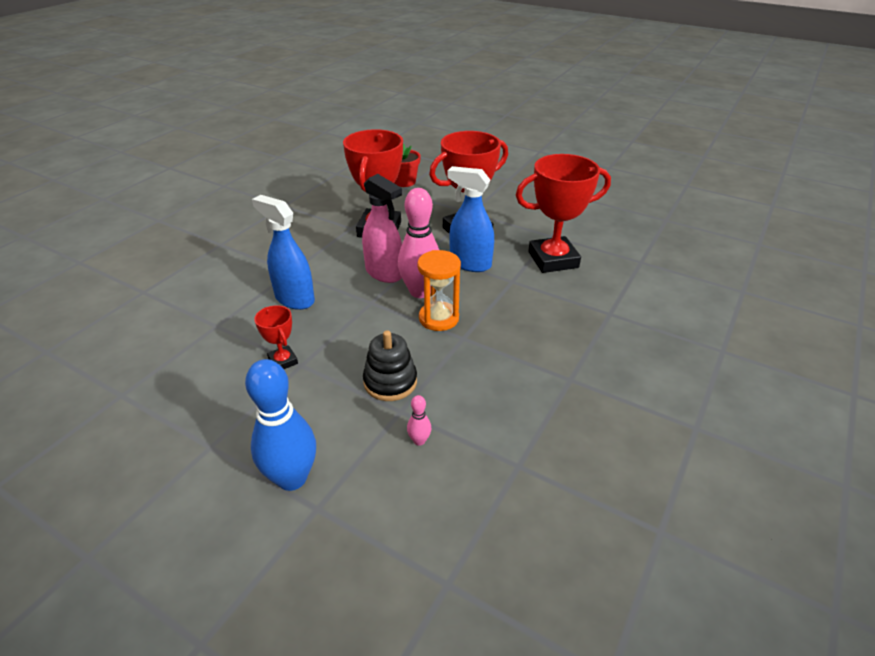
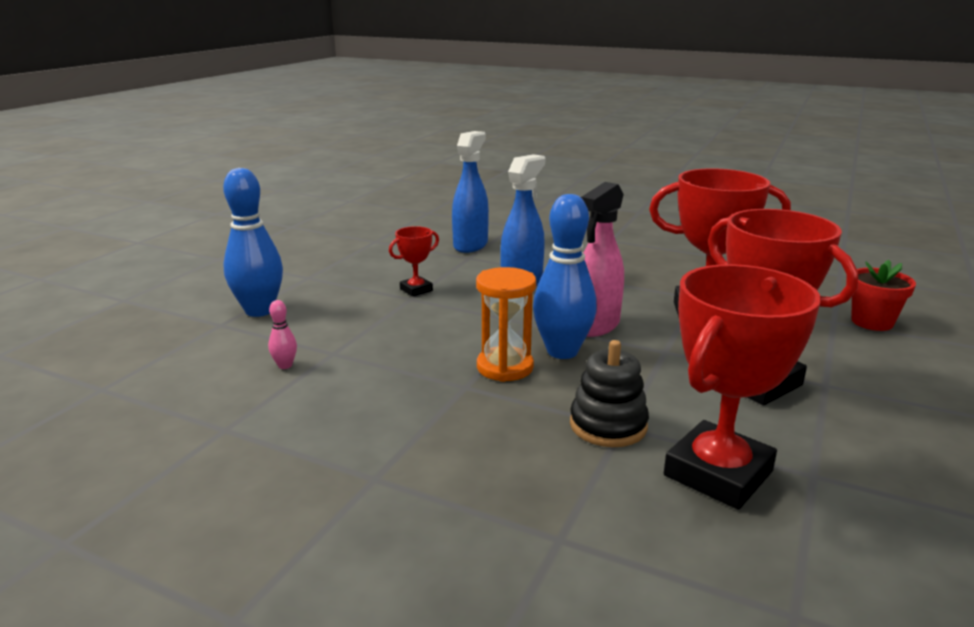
camera: 85 degrees right, 15 degrees down
(390, 382) = (380, 344): black stacking toy -> black stacking toy (608, 425)
(420, 292) = (562, 351): pink bowling pin -> blue bowling pin
(470, 264) = (654, 387): blue spray bottle -> blue spray bottle (470, 245)
(553, 260) = (718, 473): red trophy -> red trophy turned 60 degrees clockwise

